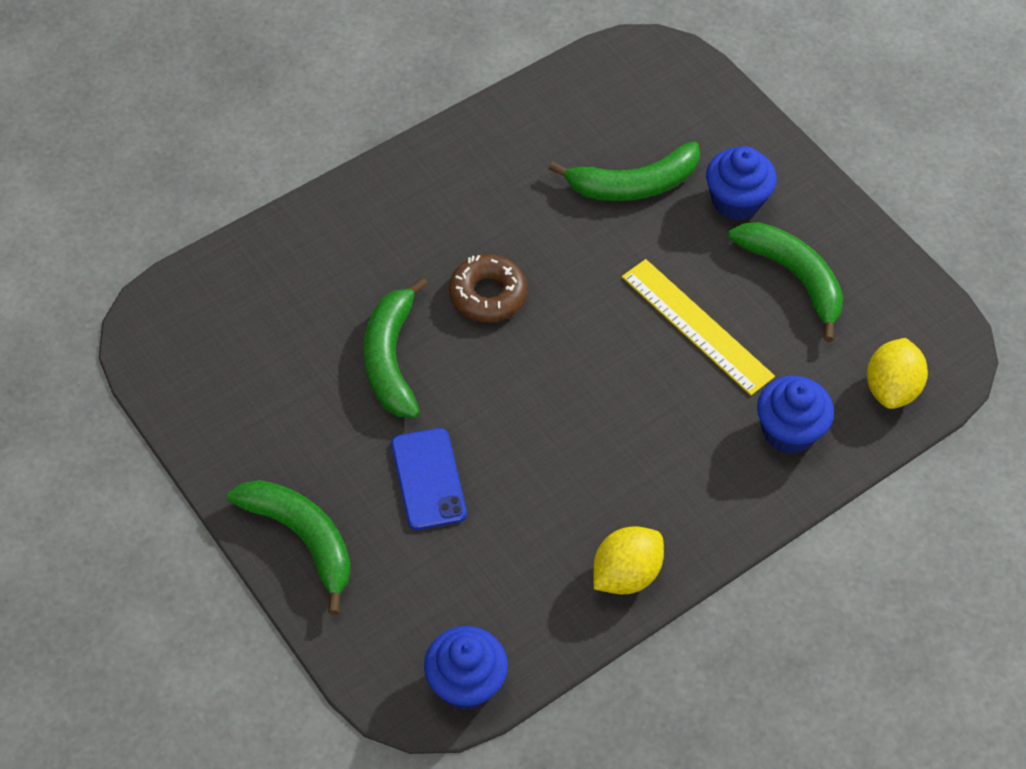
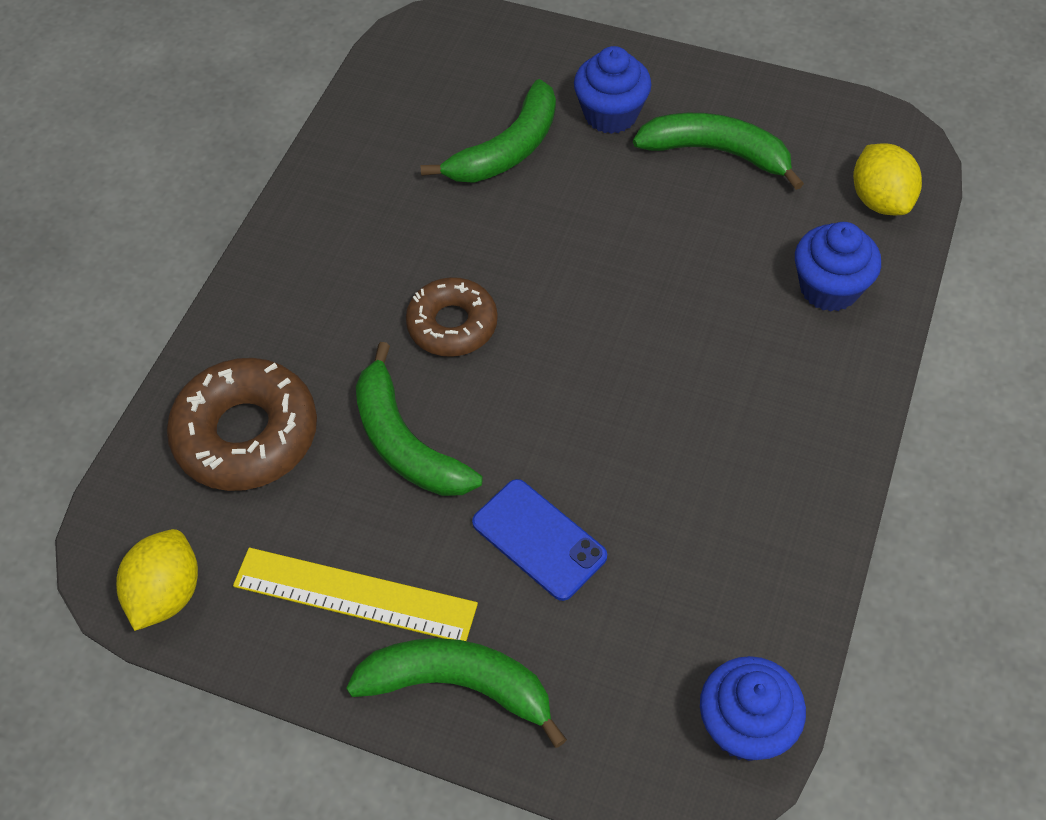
camera: 30 degrees left, 0 degrees up
(290, 289) = (246, 434): none -> brown donut
(625, 574) = (802, 512): yellow lemon -> yellow lemon (167, 593)
(697, 326) = (670, 242): yellow ruler -> yellow ruler (355, 594)

